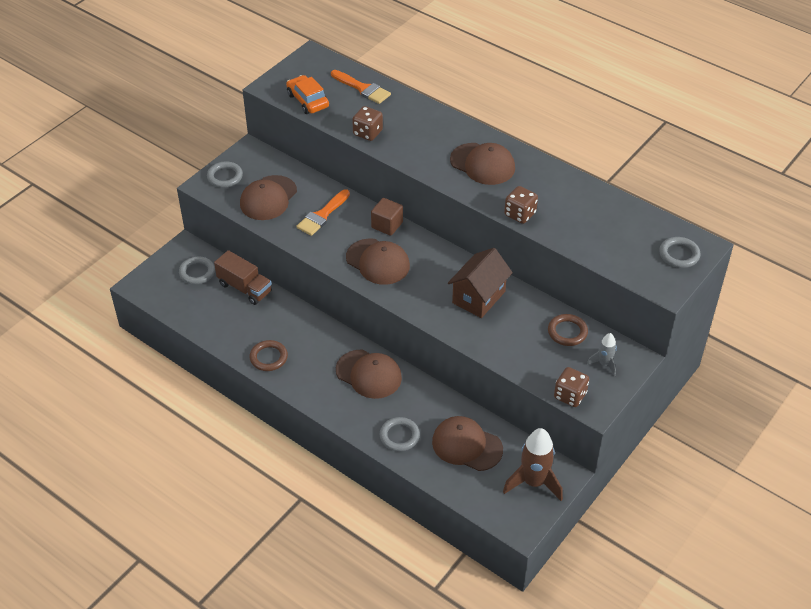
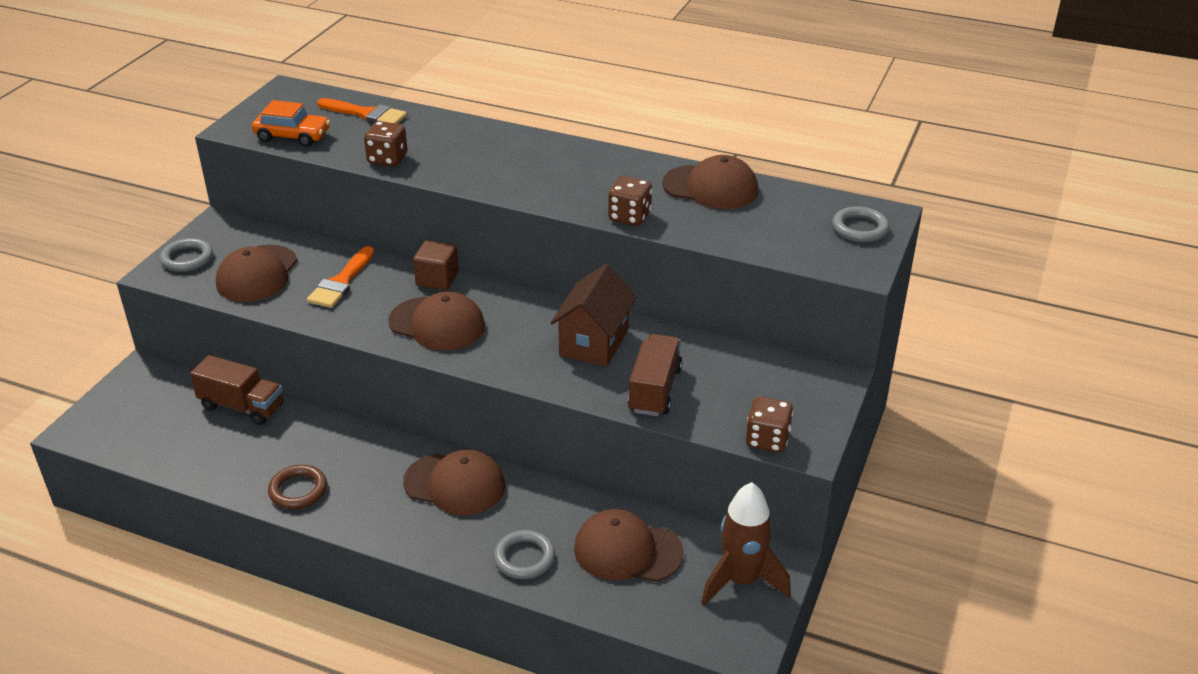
camera: 15 degrees left, 10 degrees down
(197, 272) = (165, 399): grey ring -> none
(308, 100) = (292, 136): orange car -> orange car turned 150 degrees clockwise
(482, 164) = (558, 170): brown cap -> brown cap (710, 187)
(508, 342) = (655, 390): none -> brown truck
(567, 332) = (732, 363): brown ring -> none
(604, 364) = (798, 392): grey rocket -> none

